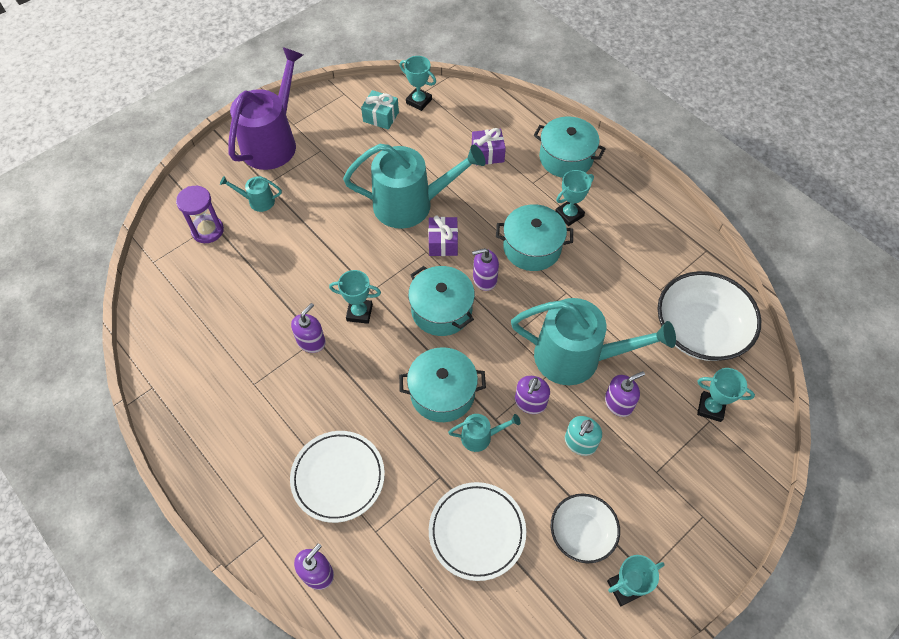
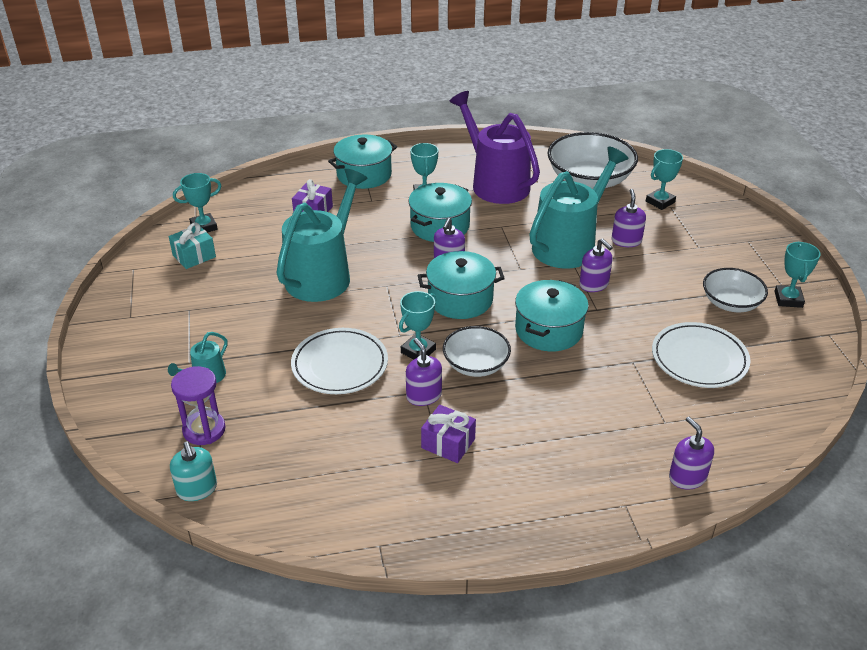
camera: 60 degrees left, 20 degrees down
(273, 142) = (137, 339): purple watering can -> purple watering can (495, 183)
(338, 477) = (593, 428): white plate -> white plate (340, 365)
(366, 359) = (476, 364): none -> white bowl
(443, 243) = (386, 272): purple gift -> purple gift (448, 443)
(480, 436) = (608, 324): turquoise watering can -> none
(580, 442) = (649, 273): turquoise soap dispenser -> turquoise soap dispenser (197, 489)

